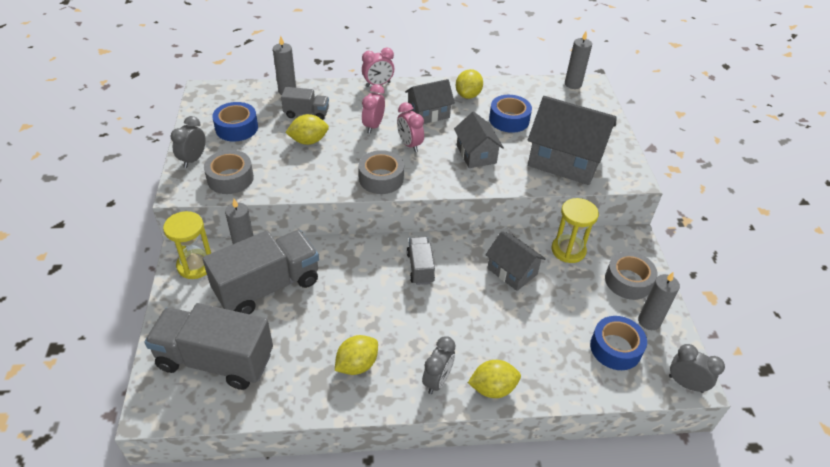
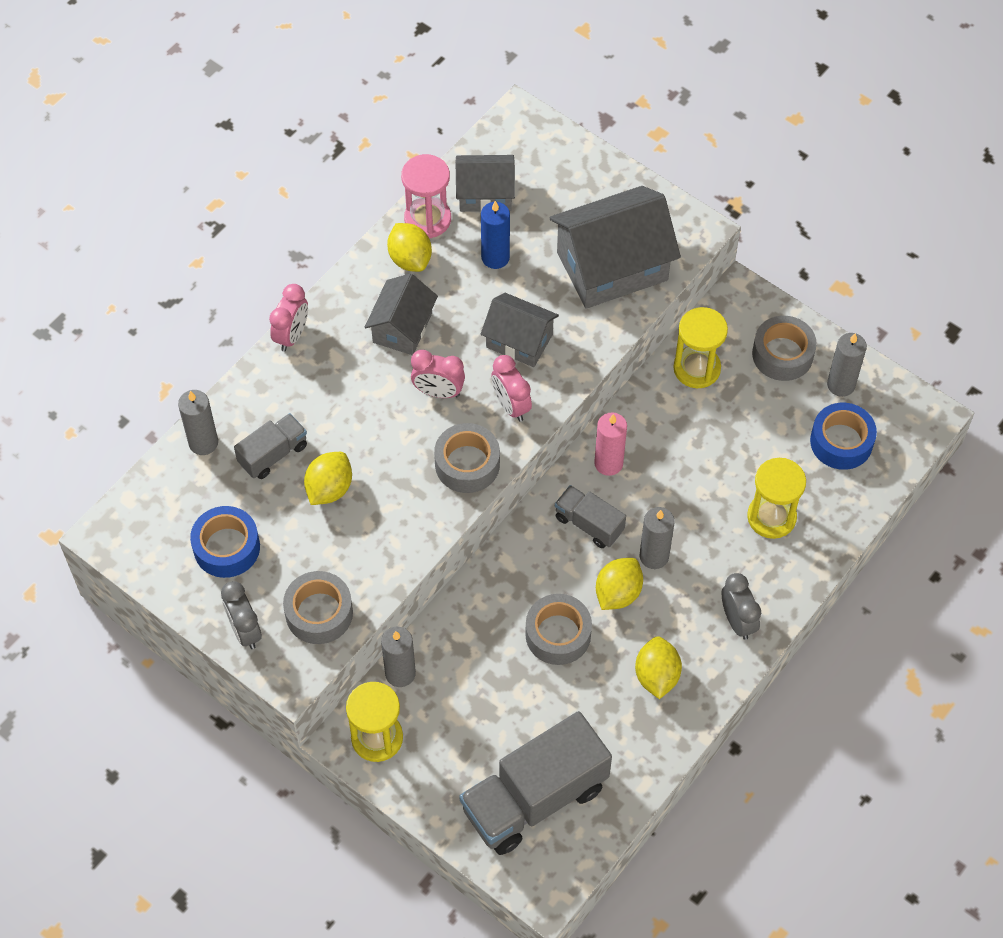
camera: 45 degrees left, 15 degrees up
(267, 287) = (477, 687): grey truck -> none
(336, 299) = (558, 634): none -> grey tape
(373, 126) = (368, 402): pink clock -> pink clock (511, 405)
(466, 252) = (608, 463): none -> pink candle
(492, 388) = (787, 582): yellow lemon -> yellow lemon (618, 593)
(496, 88) = (427, 219): none -> pink hourglass
(509, 120) = (495, 257): blue tape -> blue candle
(512, 271) = (674, 444): grey house -> grey house (485, 194)
(524, 348) = (771, 517): none -> yellow hourglass
(573, 84) = (500, 135): grey candle -> grey candle (654, 556)
(685, 384) = (925, 423): grey clock -> none

